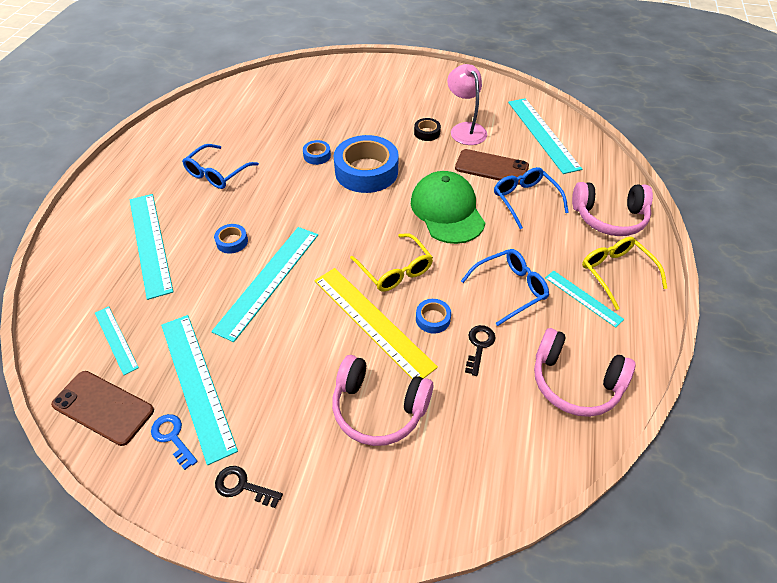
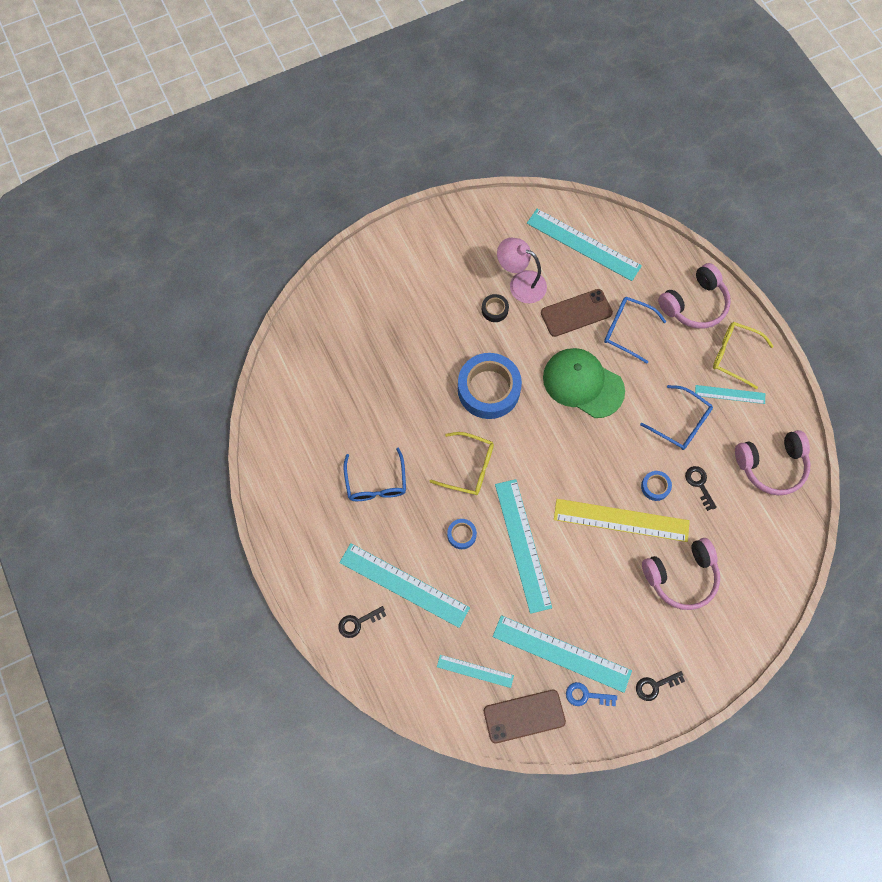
camera: 40 degrees left, 20 degrees up
(88, 243) = (358, 622): none -> black key
(317, 155) = (434, 402): blue tape -> none
(395, 270) = (597, 467): yellow glasses -> yellow glasses (469, 467)
(510, 289) = (681, 423): blue glasses -> blue glasses turned 105 degrees clockwise

